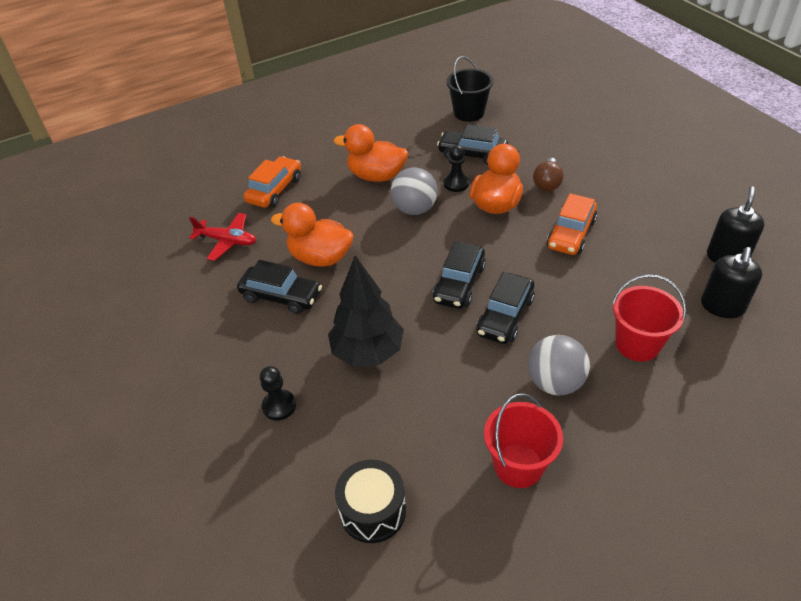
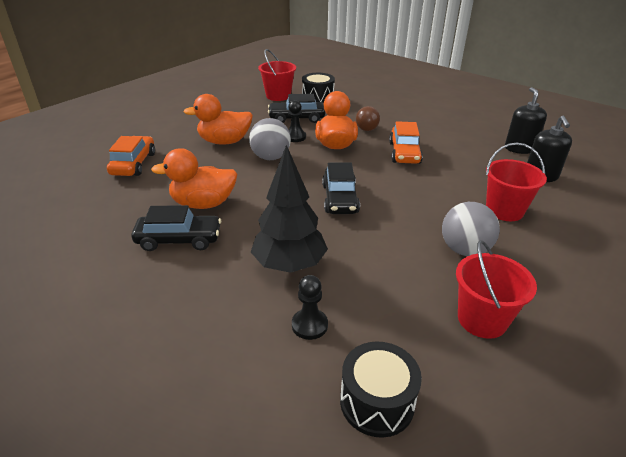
camera: 25 degrees left, 10 degrees down
(227, 241) = (101, 208): red plane -> none
(279, 406) = (223, 332): black pawn -> black pawn (309, 325)
(469, 113) = (278, 96): black bucket -> red bucket
(505, 316) = (392, 213): black car -> none
(514, 125) = (318, 98): none -> black drum

